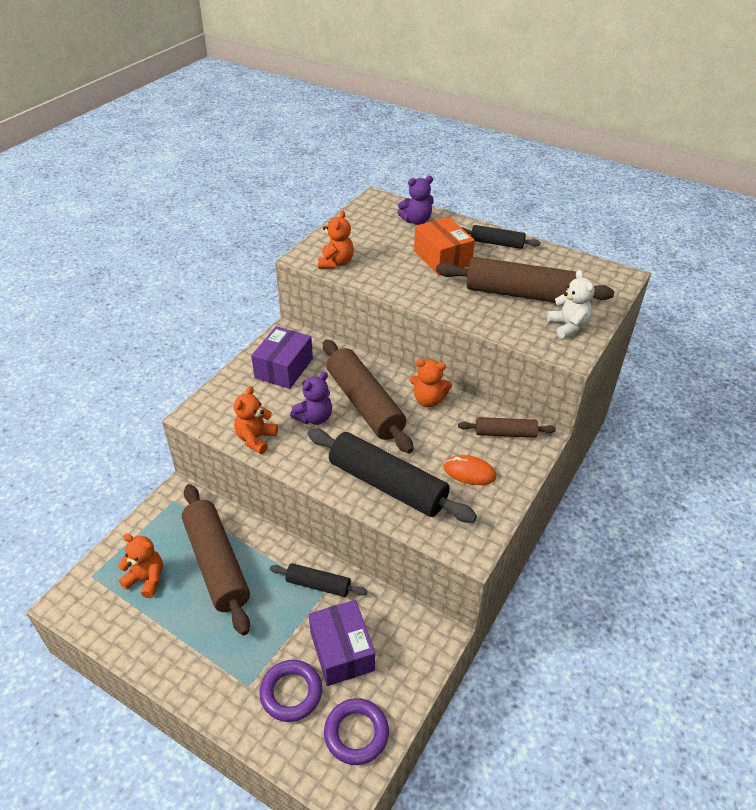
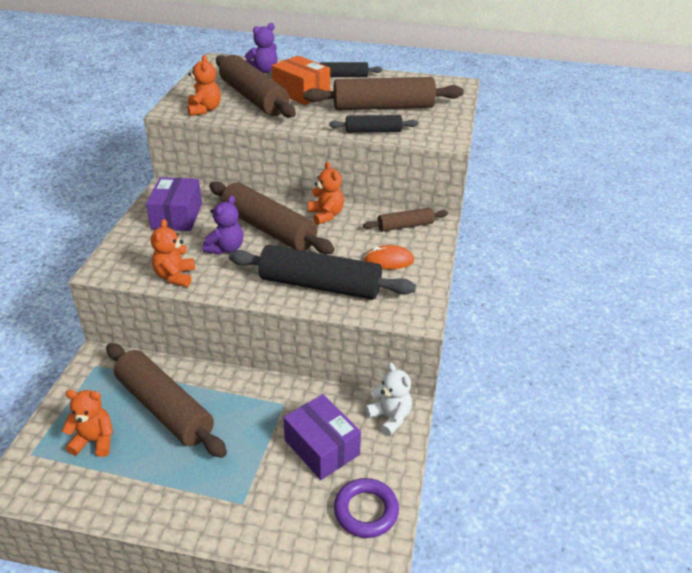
camera: 20 degrees left, 5 degrees down
(291, 693) = (288, 496): purple ring -> none
(318, 585) = (275, 400): black rolling pin -> black rolling pin (373, 131)
(390, 256) = (253, 98): none -> brown rolling pin
(428, 400) = (326, 215): orange teddy bear -> orange teddy bear turned 105 degrees counterclockwise
(568, 327) = (434, 123): white teddy bear -> white teddy bear (390, 417)

